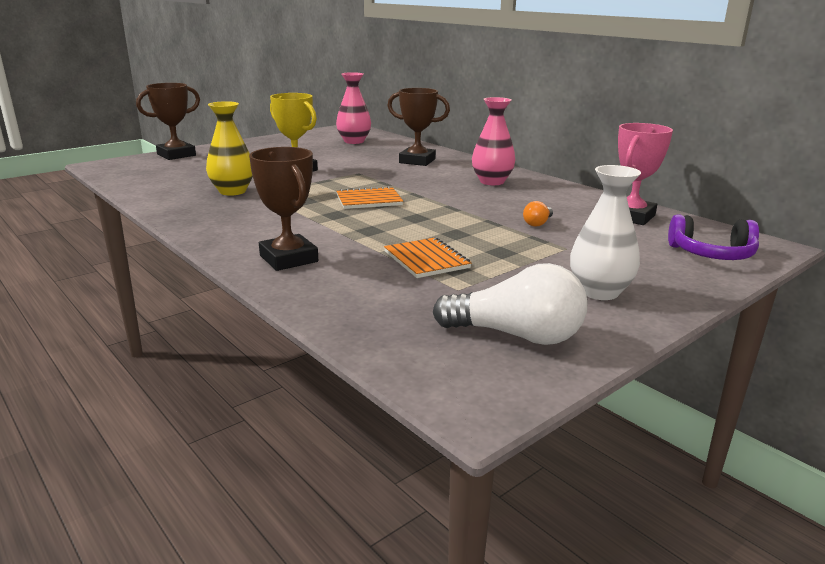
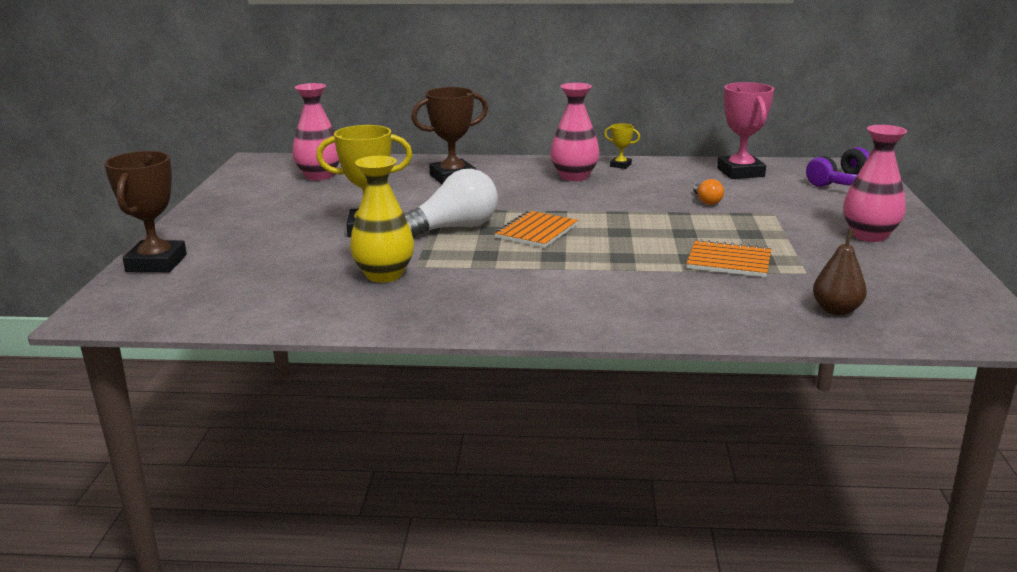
camera: 45 degrees left, 0 degrees up
(288, 259) = (644, 308): brown trophy -> none
(395, 319) = (836, 310): none -> brown pear
(516, 335) = (912, 284): white light bulb -> white light bulb (453, 228)
(547, 185) = (620, 165): none -> yellow trophy
(599, 292) = (869, 235): white vase -> pink vase

